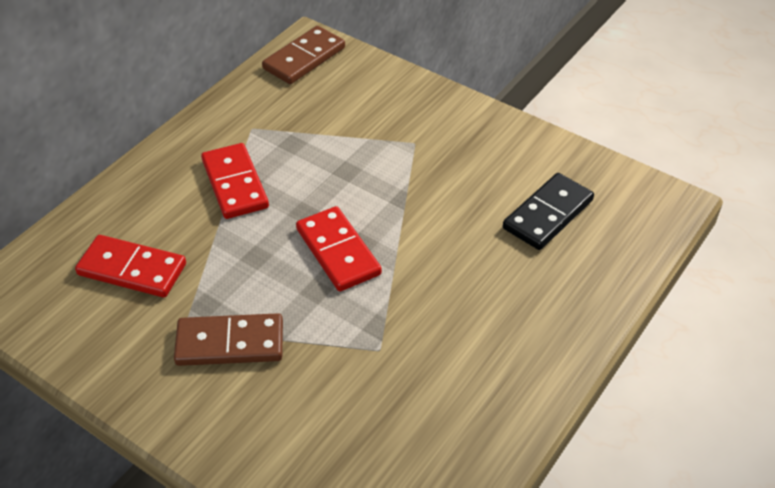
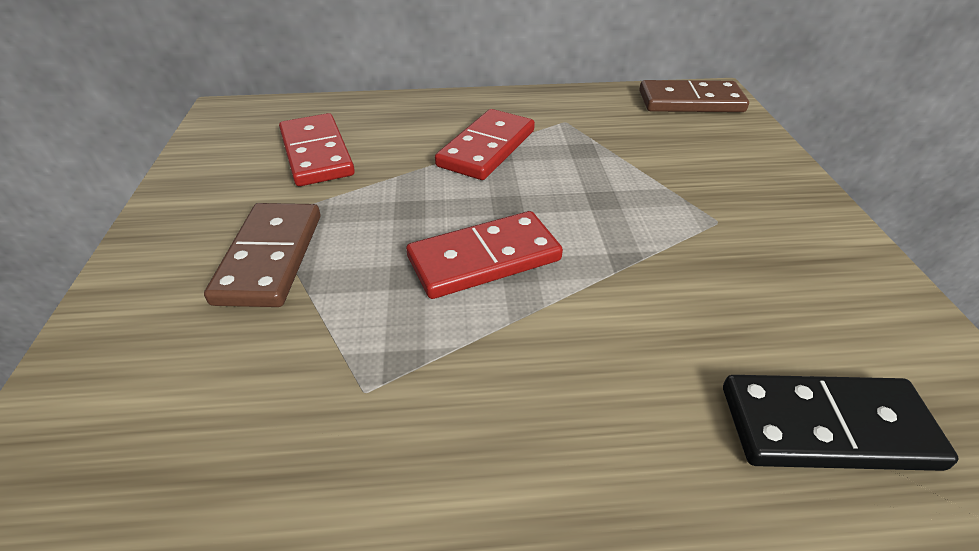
camera: 50 degrees right, 5 degrees down
(230, 343) = (270, 258): brown domino -> brown domino turned 45 degrees clockwise
(338, 252) = (484, 259): red domino -> red domino turned 45 degrees clockwise

